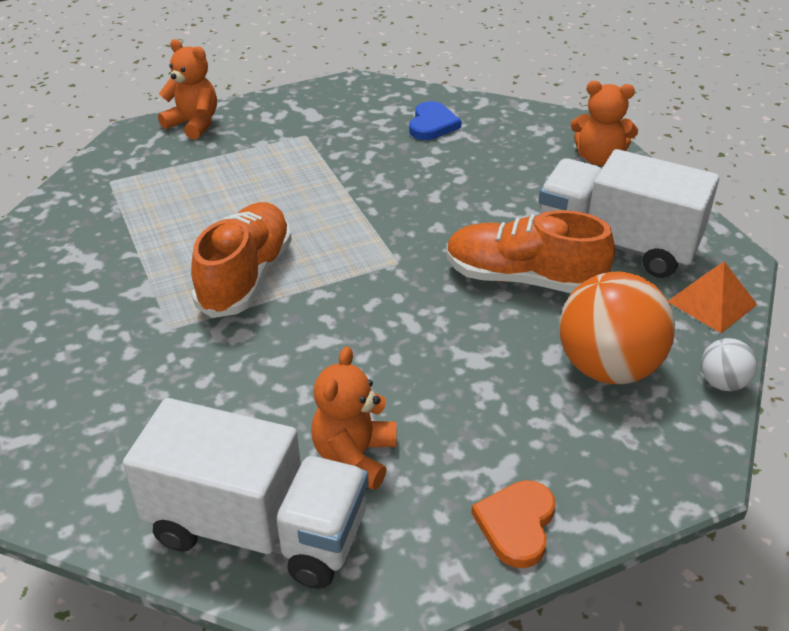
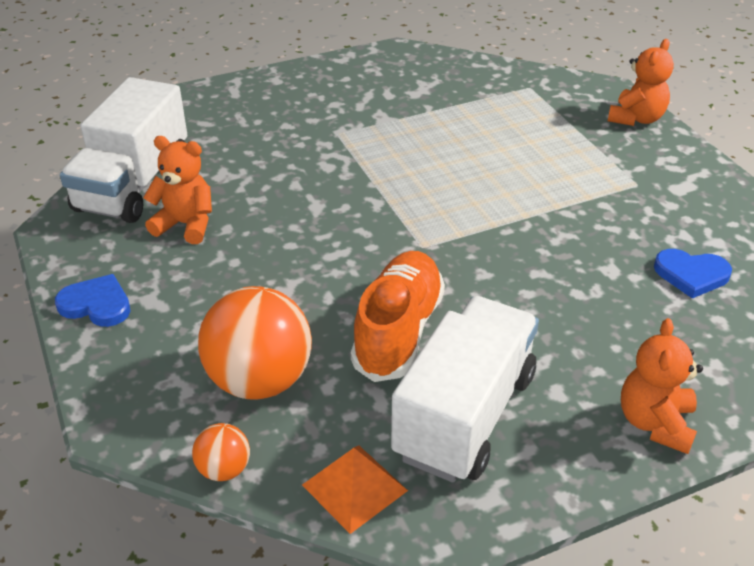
camera: 90 degrees right, 0 degrees up
(246, 277) = (399, 163): orange shoe -> none
(516, 525) = (96, 304): orange heart -> blue heart
(722, 383) = (224, 469): white ball -> orange ball

